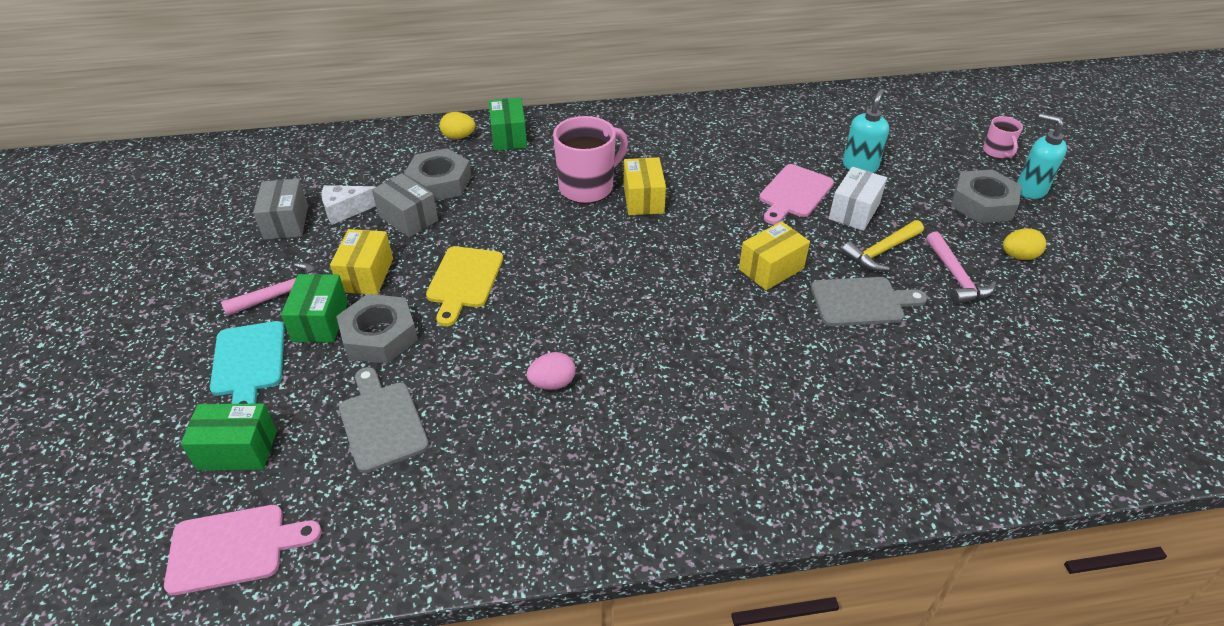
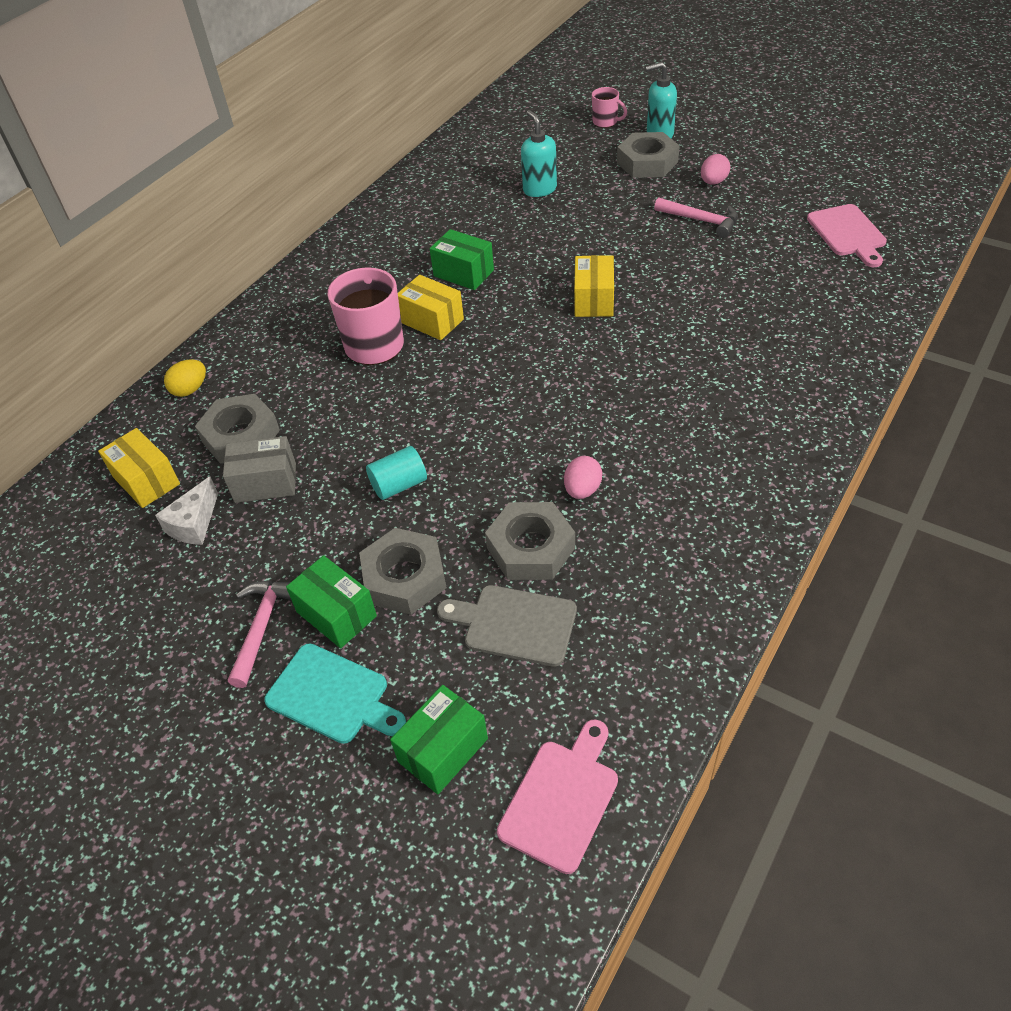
camera: 45 degrees left, 5 degrees up
(286, 222) = (152, 579): grey box -> none
(366, 275) = (310, 550): yellow box -> yellow box (146, 481)
(464, 281) = (399, 485): yellow cutting board -> turquoise cylinder
(465, 387) = (531, 548): none -> grey nut
(509, 137) = (237, 356): green box -> green box (463, 273)
(794, 193) = (528, 239): pink cutting board -> pink cutting board (848, 233)
(854, 211) = (583, 223): white box -> none
(861, 302) = (676, 277): grey cutting board -> none
(881, 252) = (639, 237): yellow hammer -> none
(1018, 256) = (713, 182): yellow egg -> pink egg

